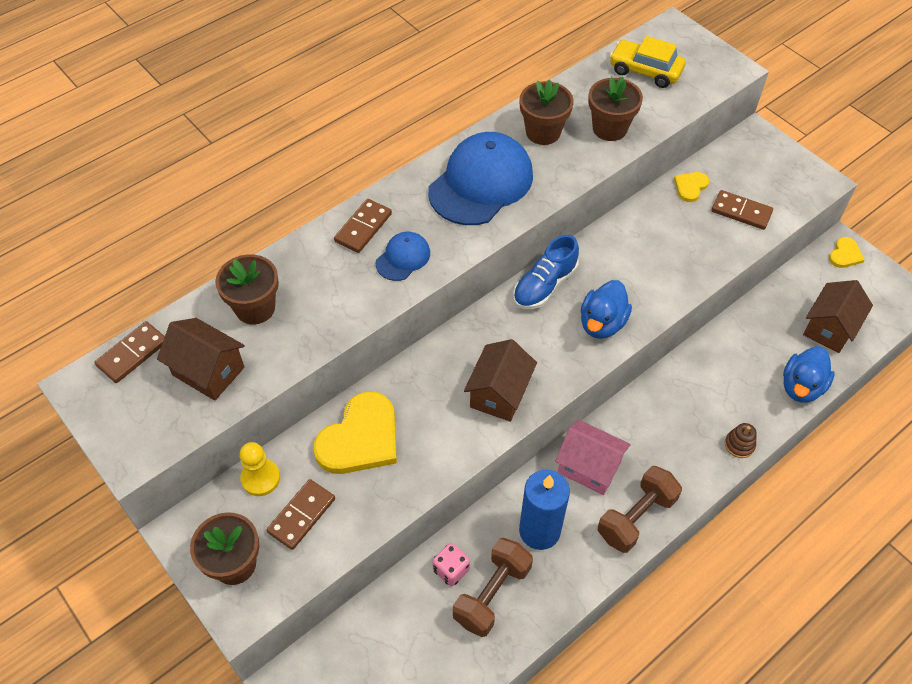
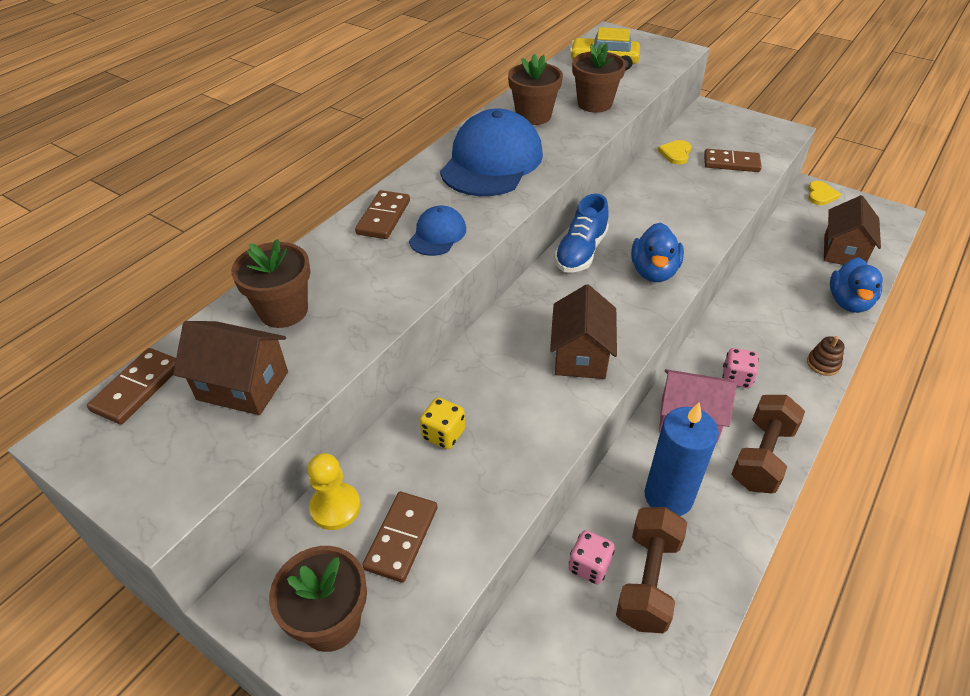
camera: 15 degrees left, 10 degrees down
(360, 438) = (443, 434): yellow heart -> yellow dice
(651, 438) = (736, 378): none -> pink dice

